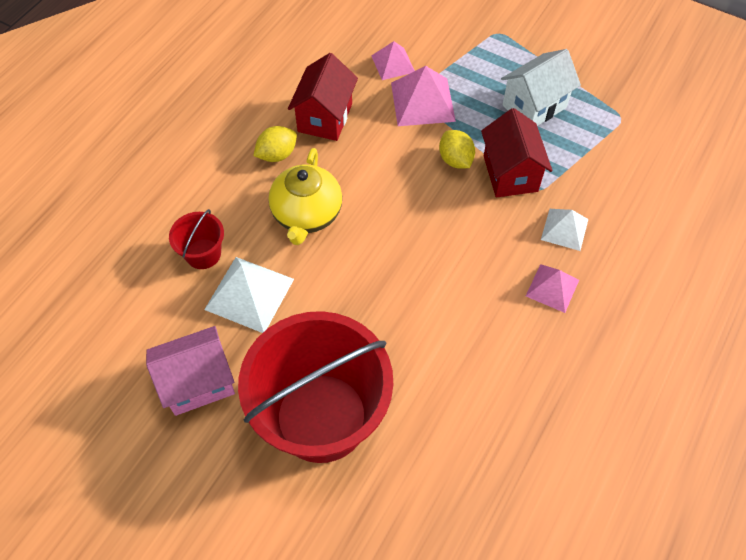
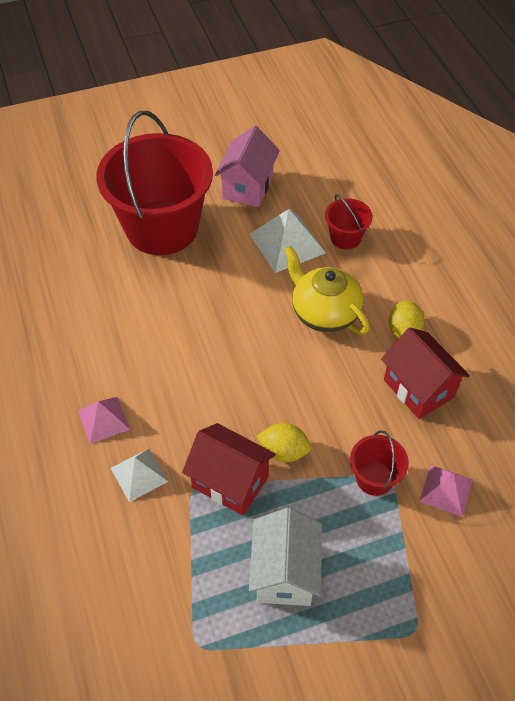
camera: 130 degrees right, 5 degrees down
(422, 101) = (374, 478): pink pyramid -> red bucket

